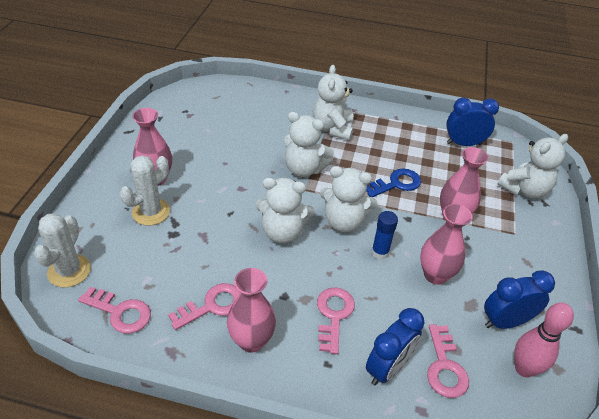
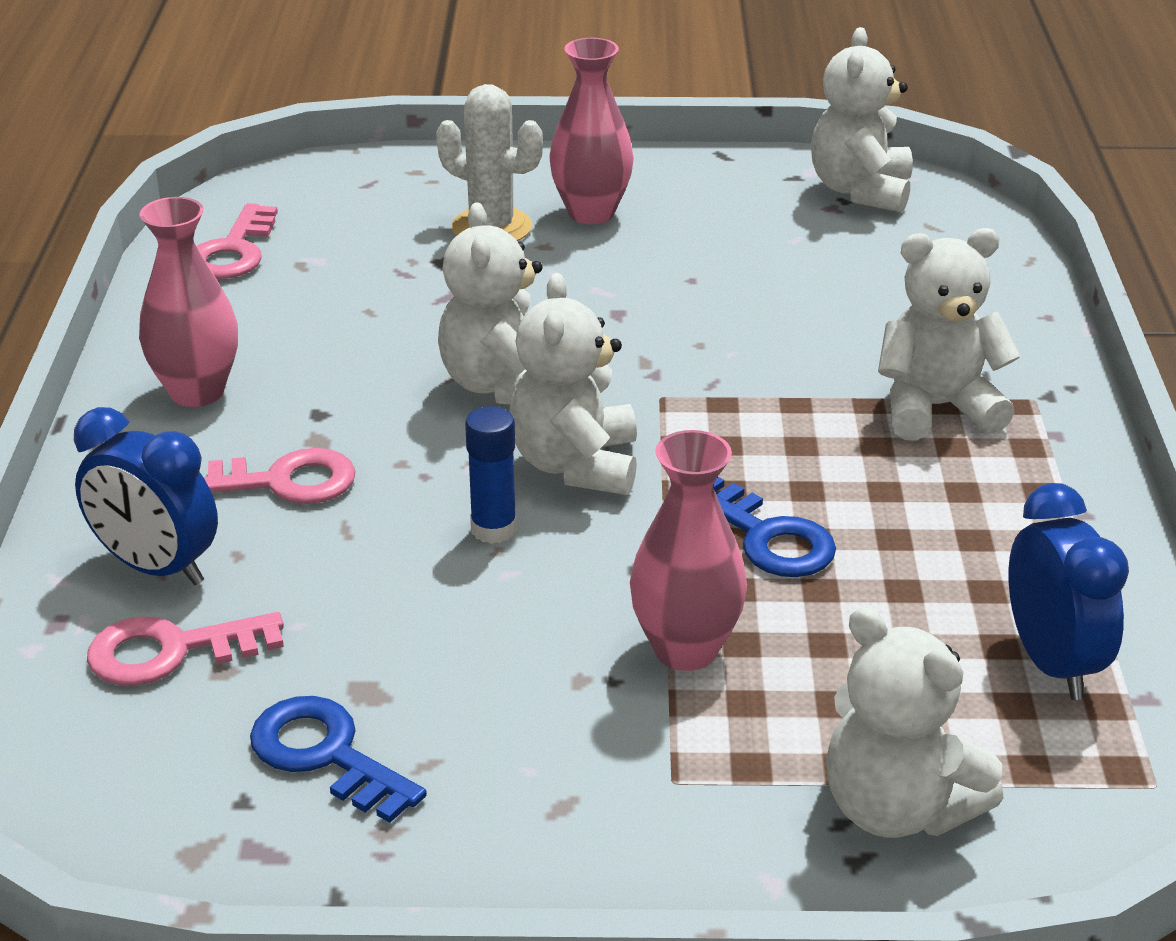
camera: 80 degrees right, 10 degrees down
(69, 271) = (312, 187): white cactus -> none
(212, 306) = (271, 336): pink key -> none
(304, 169) = (737, 385): white teddy bear -> white teddy bear (860, 191)
(435, 275) = (449, 625): pink vase -> none
(505, 322) = (326, 755): blue clock -> blue key
(524, 369) = (183, 787): pink bowling pin -> none

